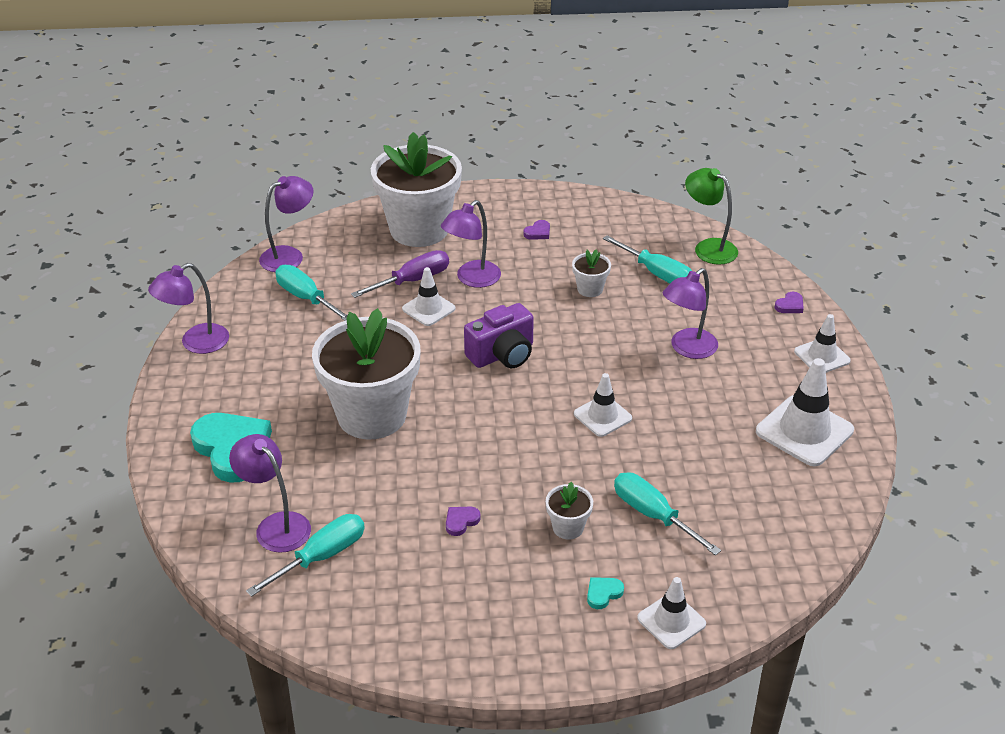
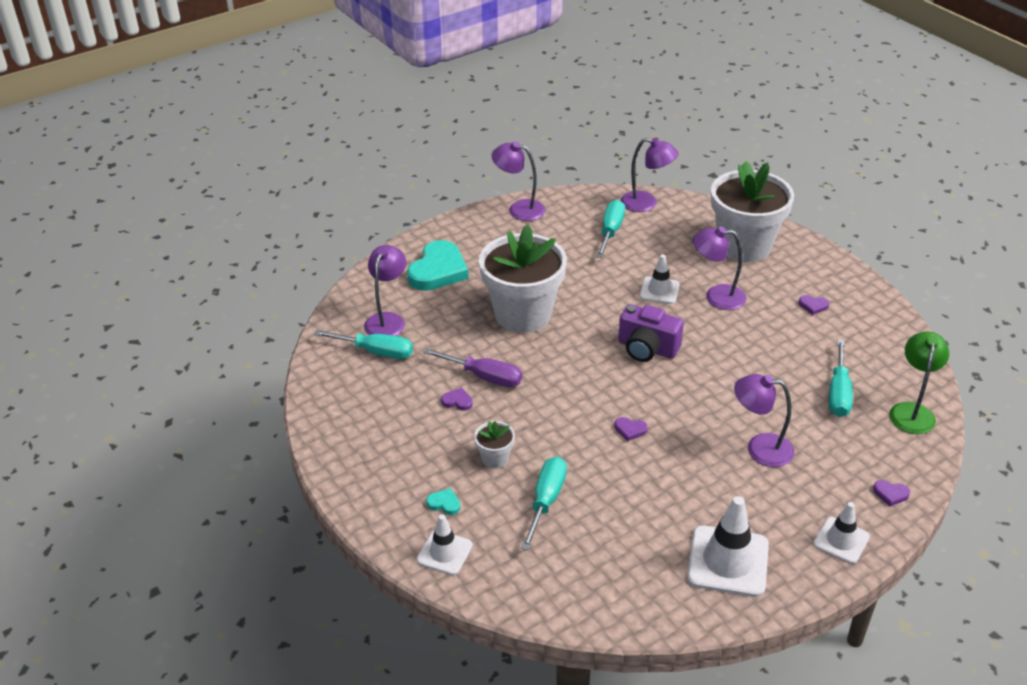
camera: 60 degrees right, 0 degrees up
(412, 281) = (682, 269): purple screwdriver -> purple screwdriver (484, 377)
(590, 289) = (774, 363): white flower pot -> none
(602, 416) = (630, 430): white traffic cone -> purple heart

